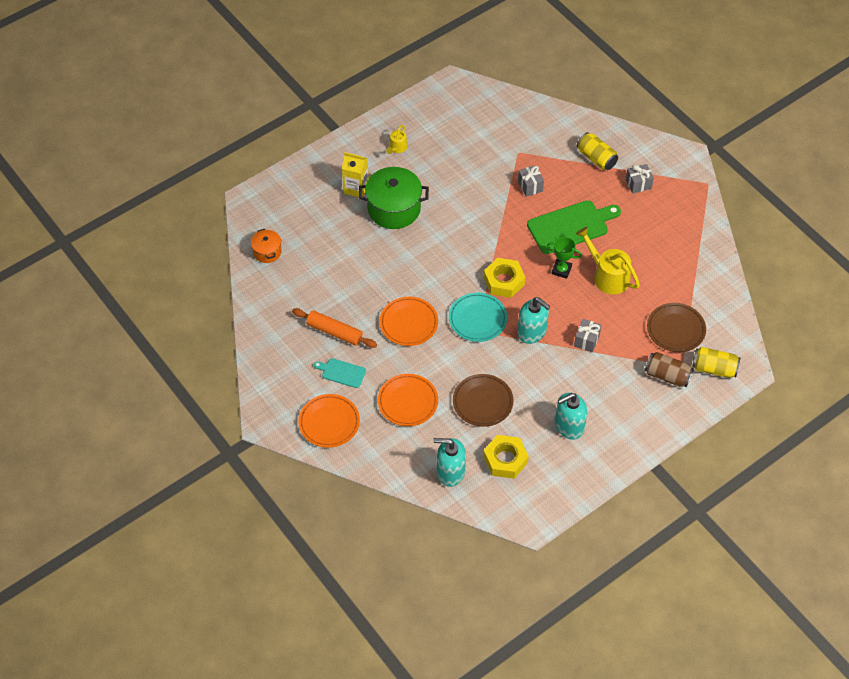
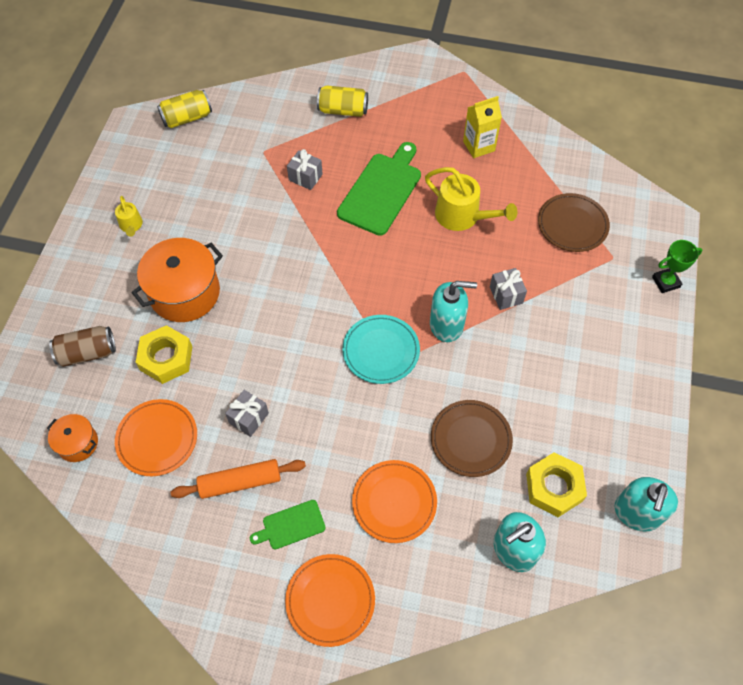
camera: 40 degrees left, 5 degrees up
(342, 372) = (291, 525): turquoise cutting board -> green cutting board
(356, 188) = (122, 298): yellow carton -> yellow carton (478, 146)
(394, 209) = (185, 293): green pot -> orange pot
(408, 323) = (313, 409): orange plate -> orange plate (157, 439)
(504, 281) = (370, 291): yellow nut -> yellow nut (166, 358)
(561, 270) = (414, 240): green trophy -> green trophy (666, 282)
(569, 426) = (577, 398): turquoise soap dispenser -> turquoise soap dispenser (637, 513)
(607, 276) = (462, 216): yellow watering can -> yellow watering can turned 150 degrees counterclockwise
(638, 184) = (404, 110): grey gift -> grey gift (249, 418)
(667, 376) = (610, 276): brown can -> brown can (87, 353)
(714, 369) = (642, 238): yellow can -> yellow can (187, 118)

